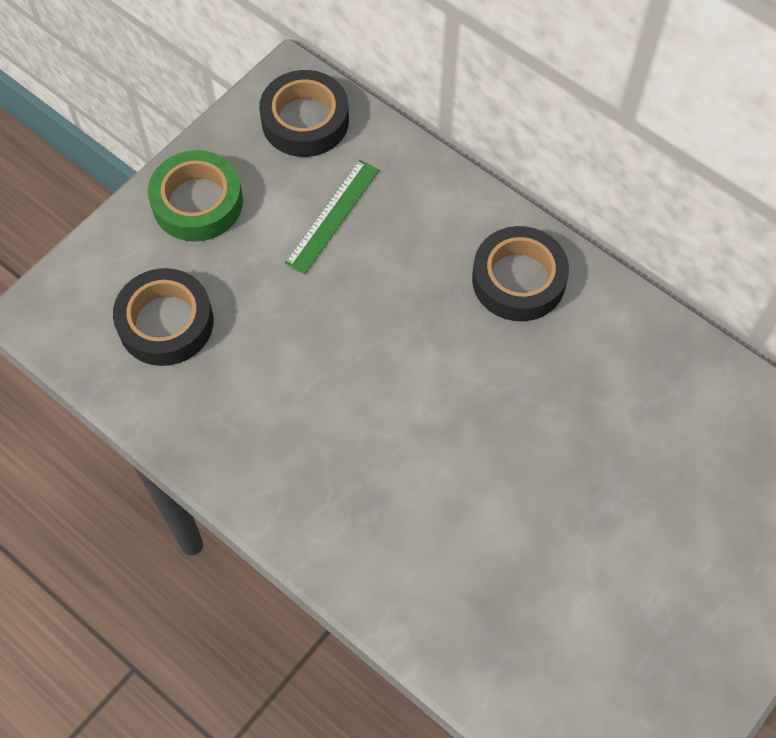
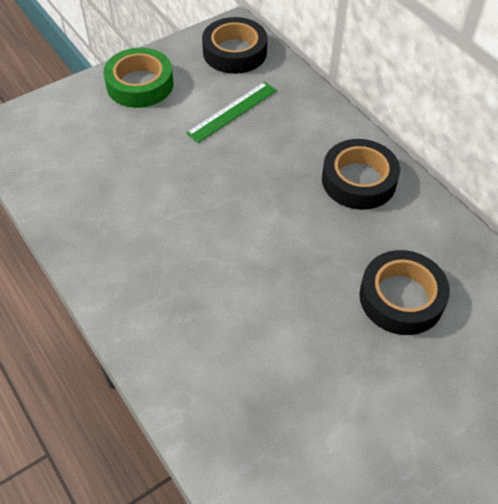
camera: 15 degrees right, 10 degrees down
(166, 323) = (85, 151): black tape -> black tape (401, 298)

